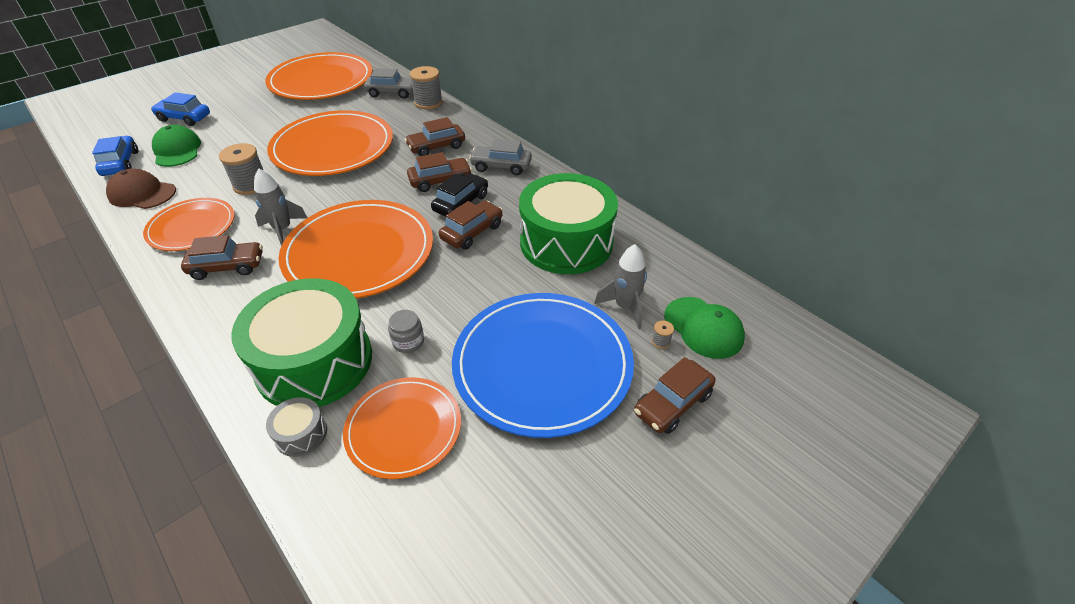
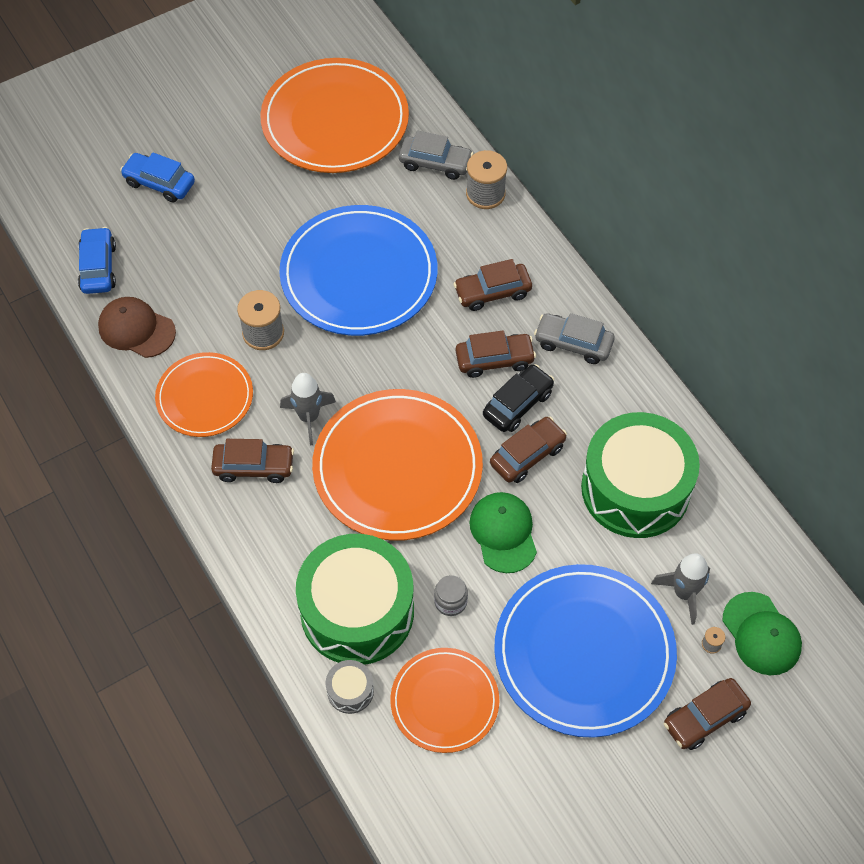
camera: 10 degrees right, 15 degrees up
(177, 150) = (162, 251): green cap -> green cap (503, 533)
(333, 148) = (359, 274): orange plate -> blue plate

